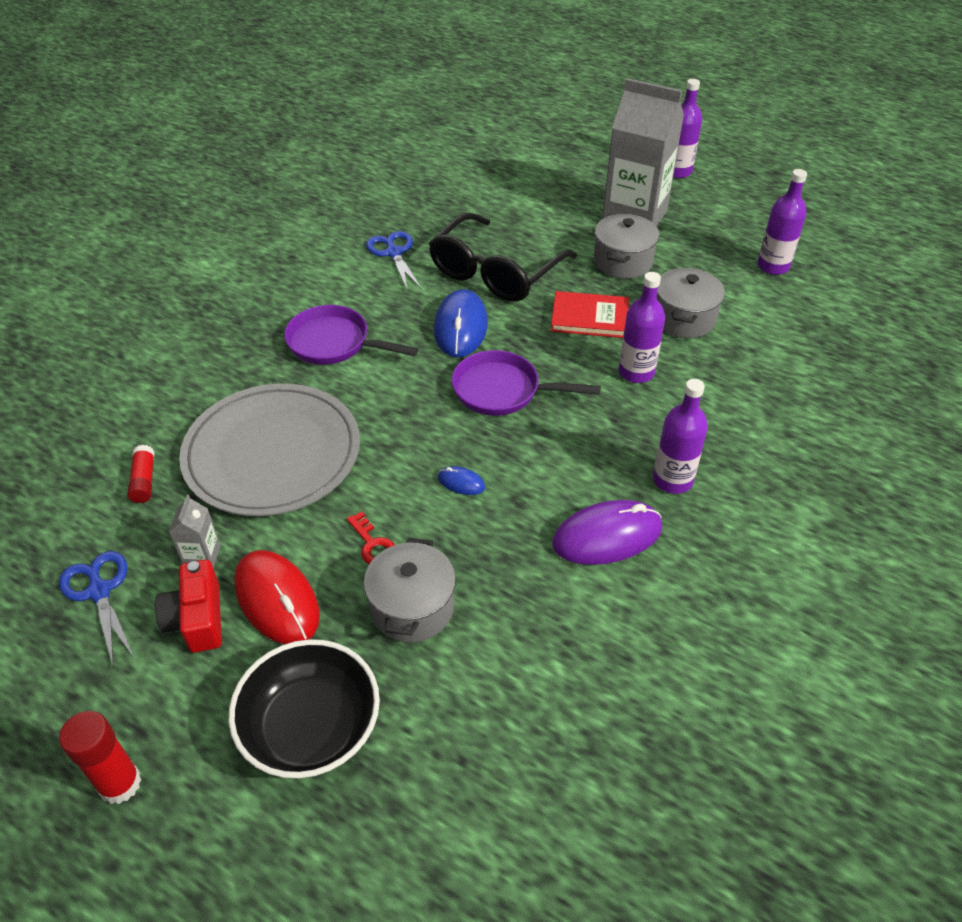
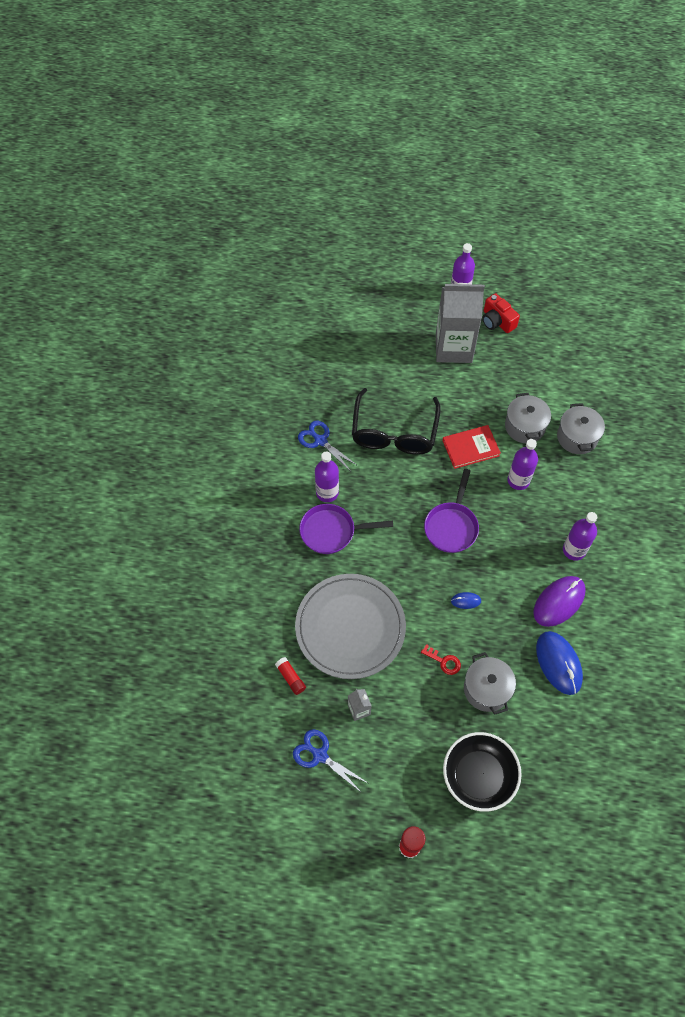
camera: 25 degrees left, 15 degrees up
(197, 619) = (383, 746): red camera -> red camera (497, 321)
(277, 599) = (416, 716): red mouse -> none
(460, 327) = (399, 487): blue mouse -> blue mouse (558, 663)
(502, 391) = (451, 526): purple pan -> purple pan turned 60 degrees counterclockwise
(623, 262) = (466, 392): grey pot -> grey pot (577, 437)
(773, 266) = (556, 361): purple bottle -> purple bottle (327, 493)

